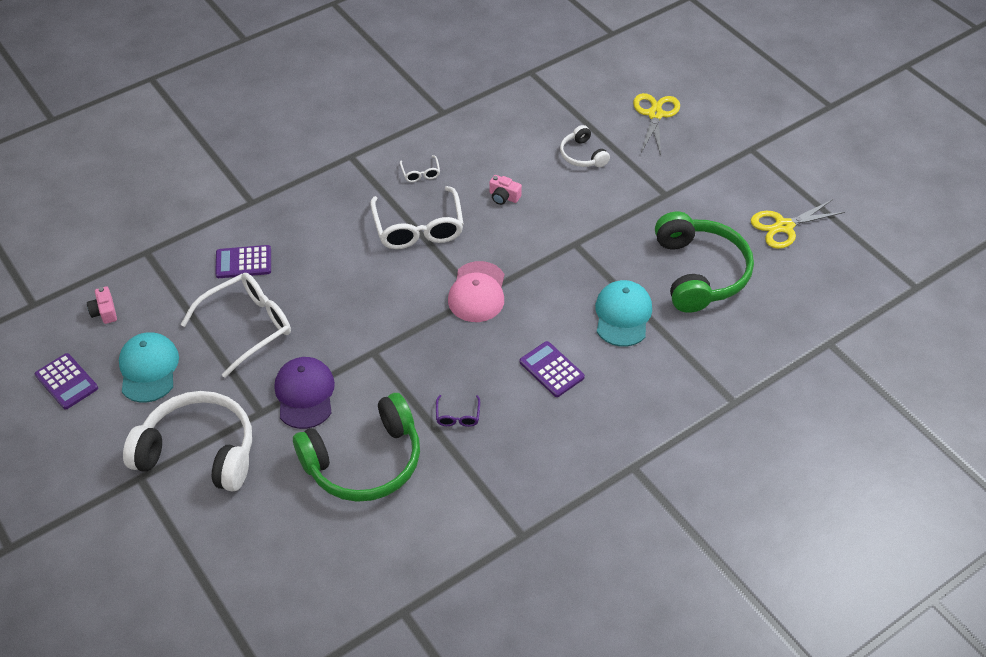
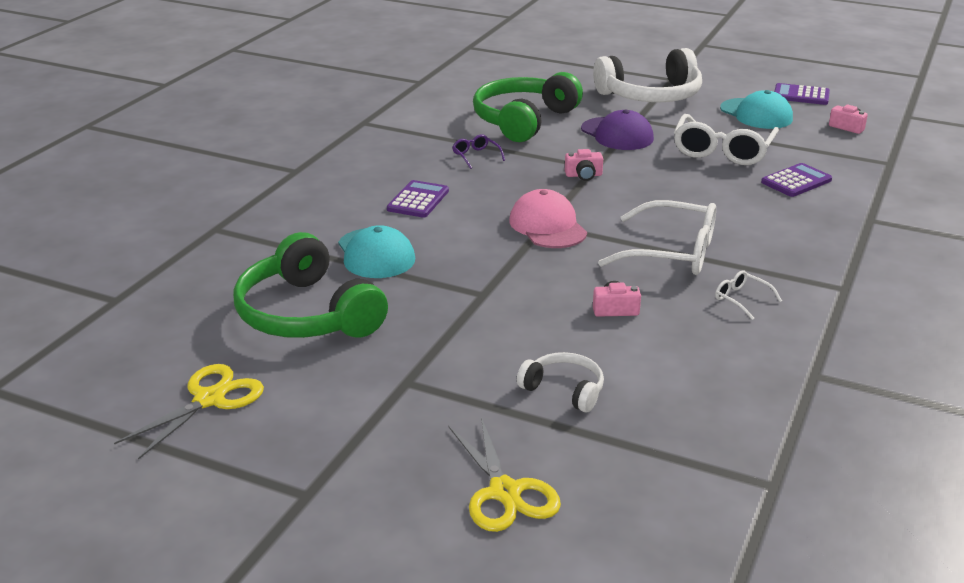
camera: 150 degrees right, 20 degrees down
(393, 344) = (583, 175): none -> pink camera
(418, 228) = (672, 253): white glasses -> white glasses turned 150 degrees clockwise
(551, 369) = (418, 200): purple calculator -> purple calculator turned 90 degrees counterclockwise

